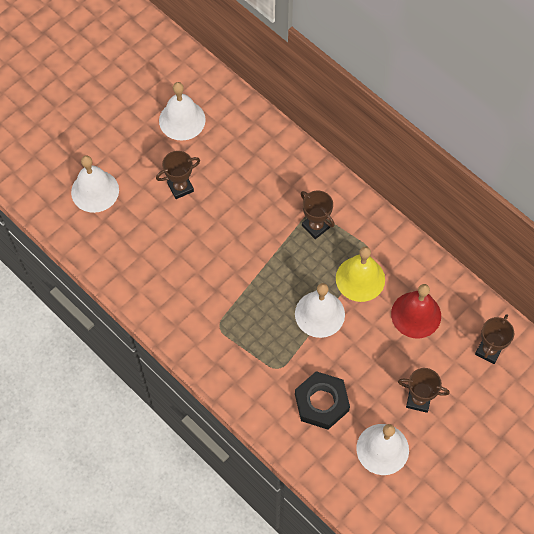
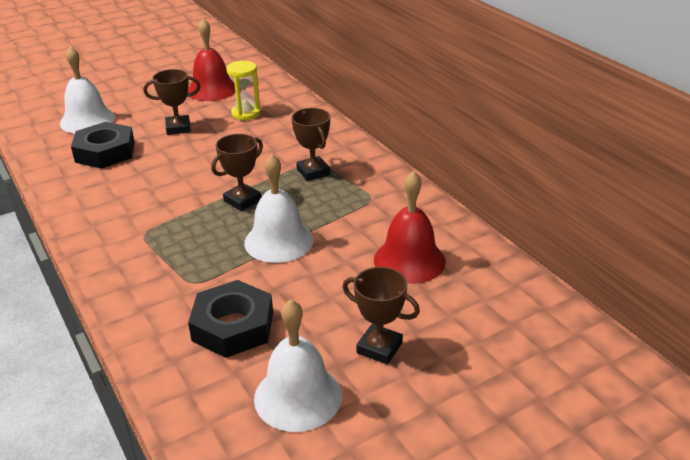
camera: 15 degrees right, 30 degrees down
(136, 234) = (105, 152): none -> black nut
(182, 120) = (212, 89): white bell -> red bell
(229, 154) = (246, 113): none -> yellow hourglass
(360, 278) = (347, 219): yellow bell -> none
(489, 350) = (506, 311): brown trophy -> brown trophy (242, 200)

